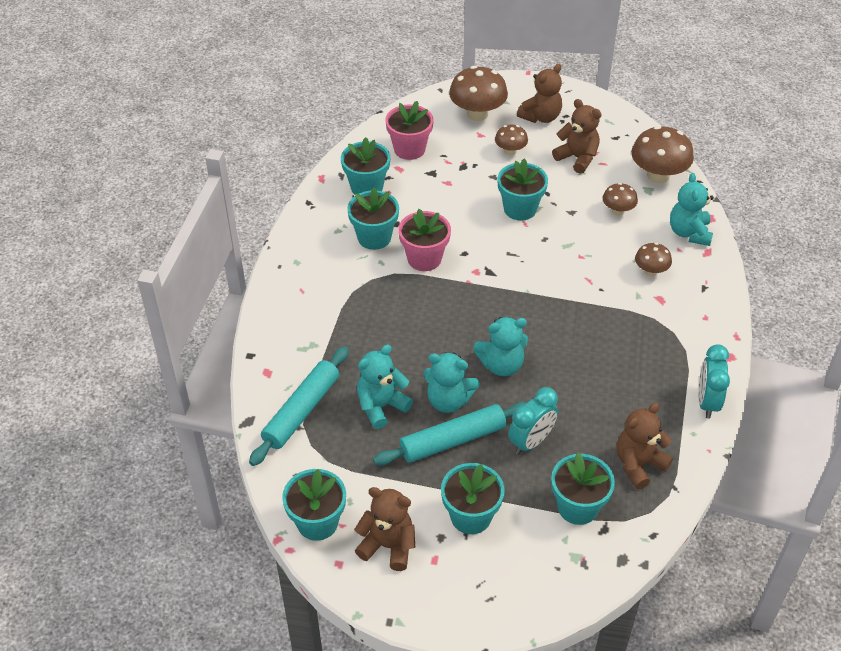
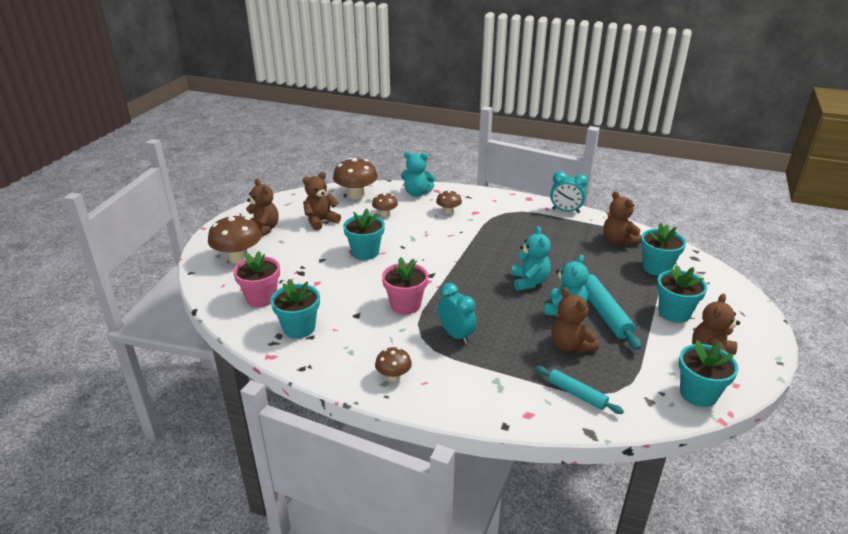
camera: 80 degrees left, 15 degrees down
(302, 411) = (577, 394): turquoise rolling pin -> turquoise rolling pin, size x0.63
(374, 237) = (369, 330): turquoise flower pot -> none
(381, 406) = (570, 346): turquoise teddy bear -> brown teddy bear
(510, 151) = (295, 248): brown mushroom -> brown mushroom (393, 376)
(531, 442) = (602, 278): turquoise clock -> turquoise clock (456, 335)

